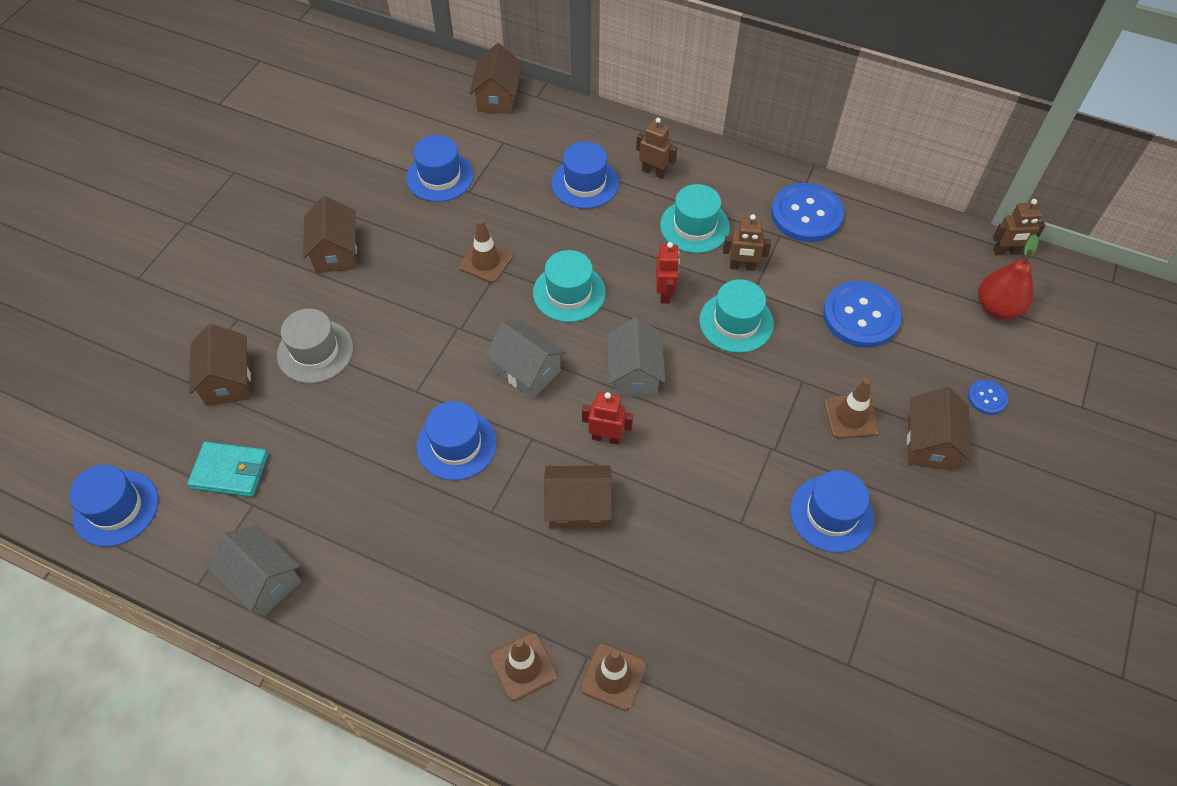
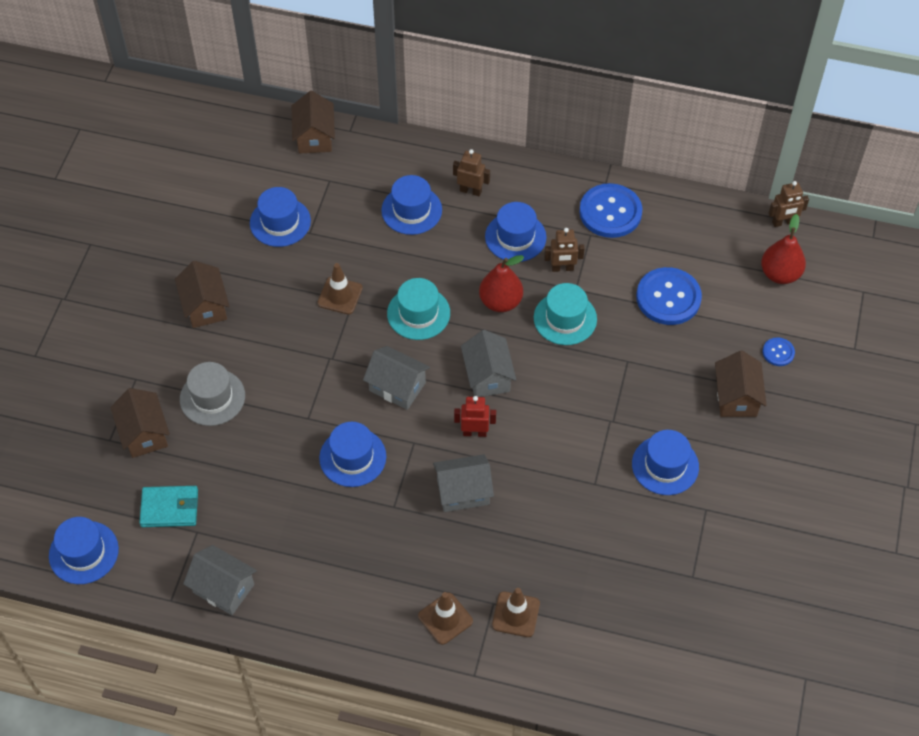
camera: 10 degrees left, 0 degrees up
(578, 507) = (463, 492): brown house -> grey house
(665, 293) = (500, 302): red robot -> red pear
(694, 226) = (515, 237): turquoise hat -> blue hat
(851, 416) = (670, 384): brown traffic cone -> none

